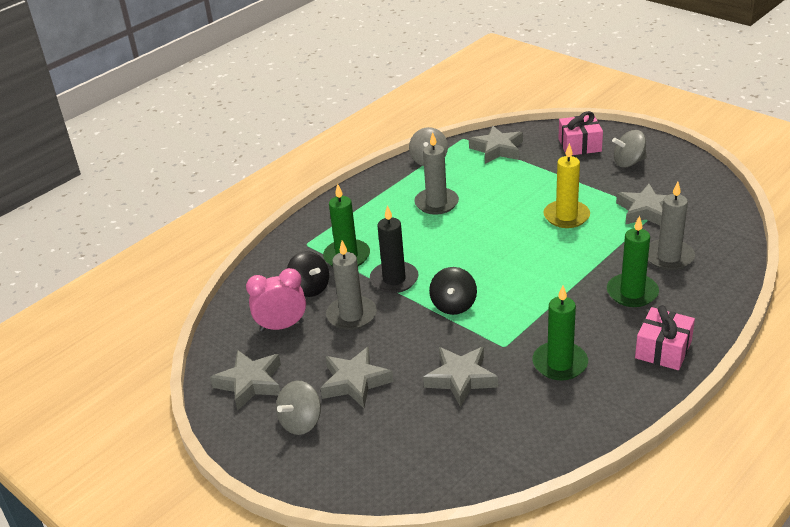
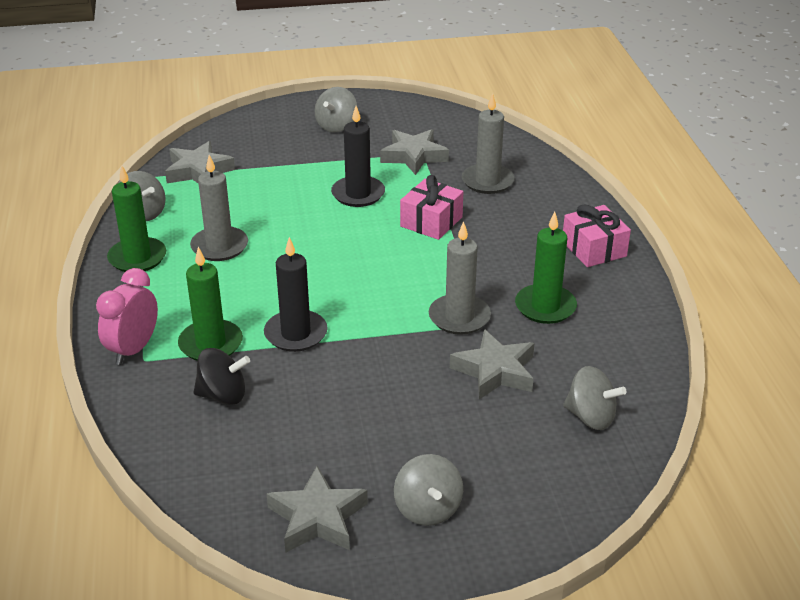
camera: 55 degrees left, 0 degrees up
(282, 326) = (256, 447): pink clock -> pink clock (133, 349)
(351, 315) = (310, 389): grey candle -> grey candle (459, 317)
(355, 382) = (414, 439): grey star -> none
(453, 305) = (387, 319): black spinning top -> none
(467, 448) = (590, 417): none -> grey spinning top
(566, 216) = (358, 194): yellow candle -> black candle
(579, 145) = (270, 131): pink gift -> pink gift (431, 222)
(632, 293) = (506, 222): green candle -> green candle (137, 258)

